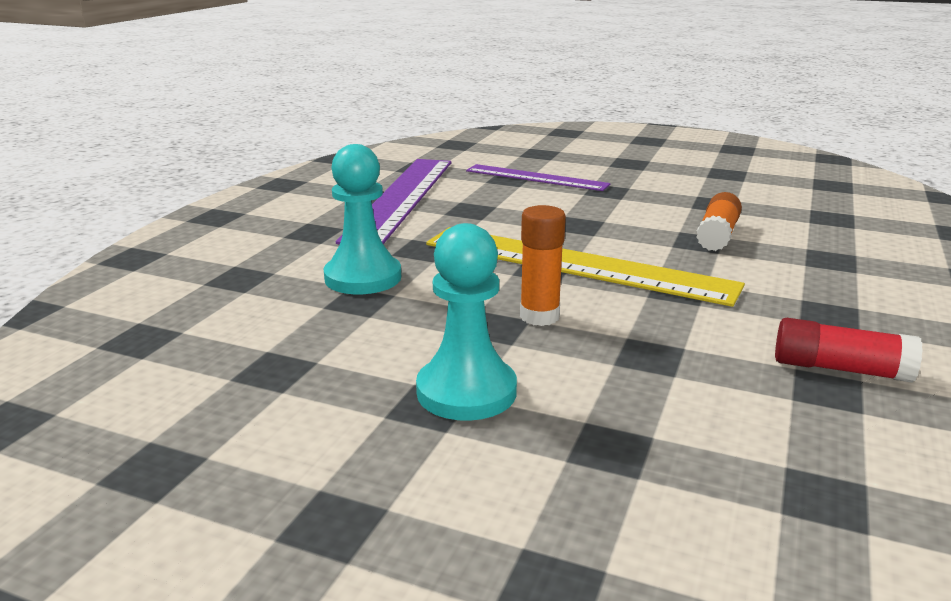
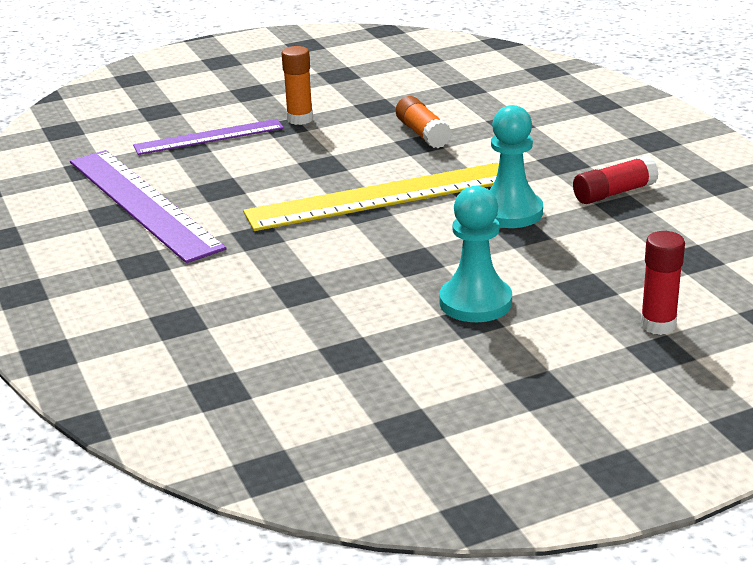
camera: 45 degrees left, 5 degrees up
(363, 278) = (267, 275): turquoise pawn -> turquoise pawn (510, 212)
(539, 316) = (427, 242): orange glue stick -> orange glue stick (300, 119)
(614, 550) = (658, 325): none -> red glue stick

